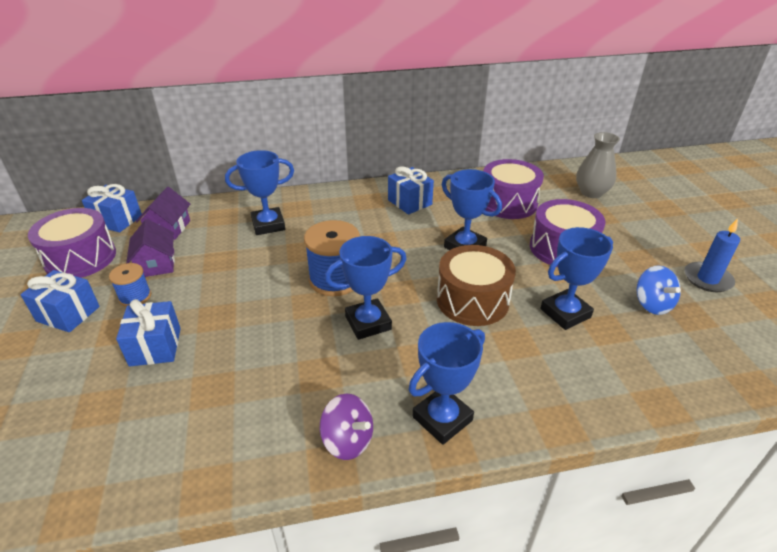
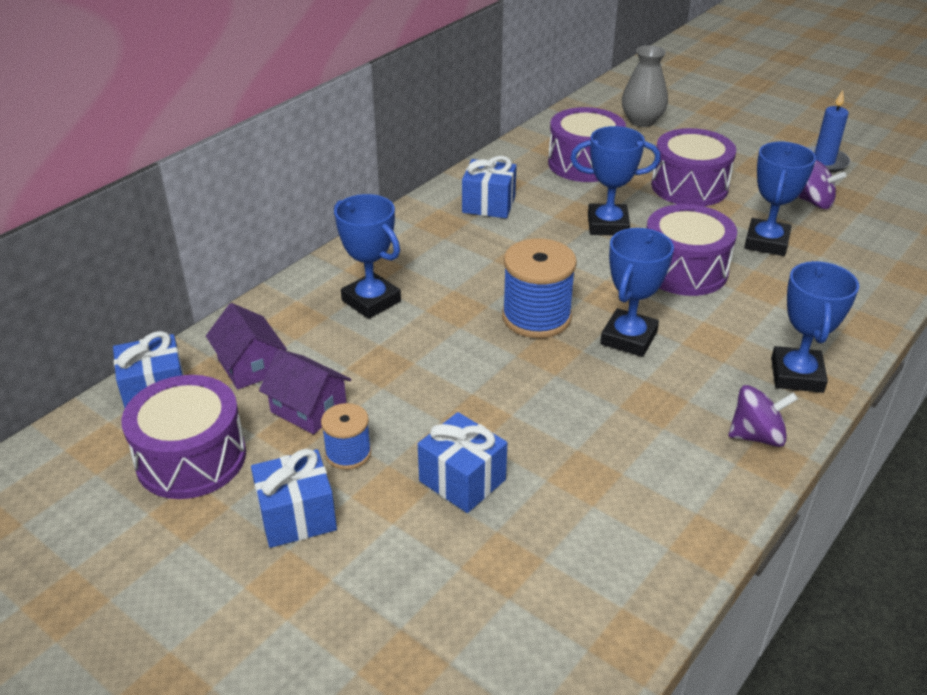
camera: 40 degrees left, 0 degrees up
(268, 225) = (371, 301): blue trophy -> blue trophy turned 75 degrees counterclockwise
(472, 300) = (684, 270): brown drum -> purple drum
(652, 304) = (814, 202): blue spinning top -> purple spinning top

